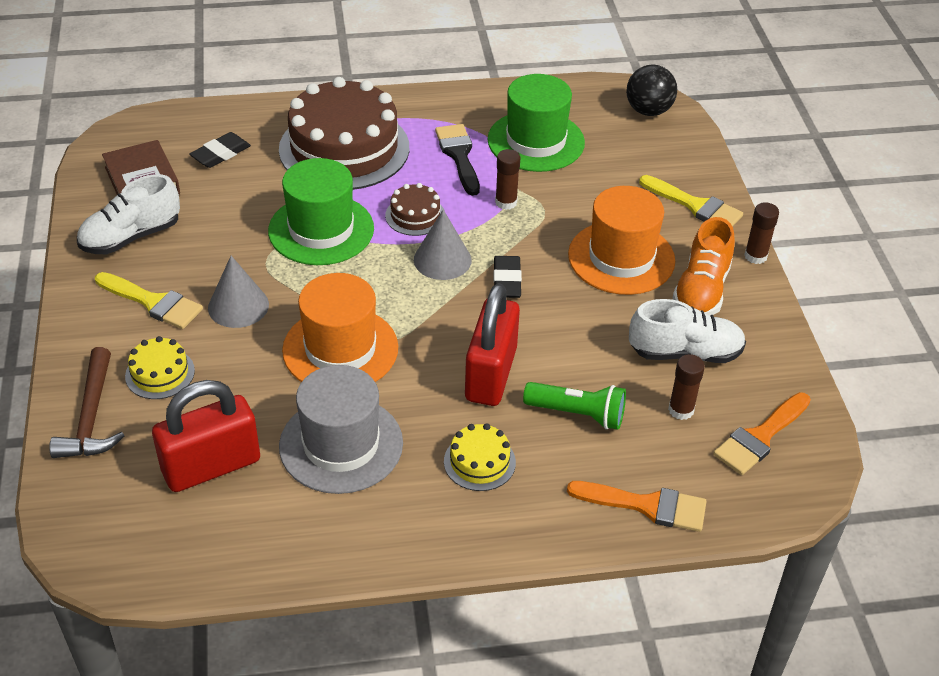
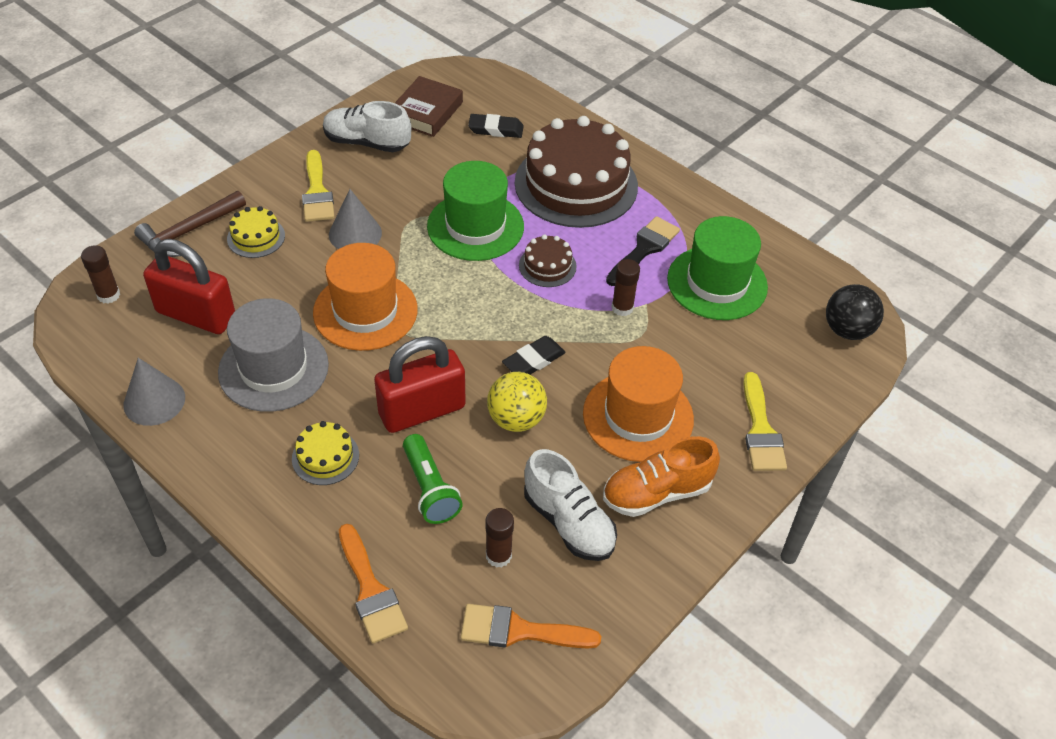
camera: 50 degrees right, 5 degrees up
(442, 260) = (516, 310): grey cone -> grey cone (154, 401)
(557, 324) = (516, 419): none -> yellow ball
(755, 256) = (744, 508): brown glue stick -> brown glue stick (108, 295)

